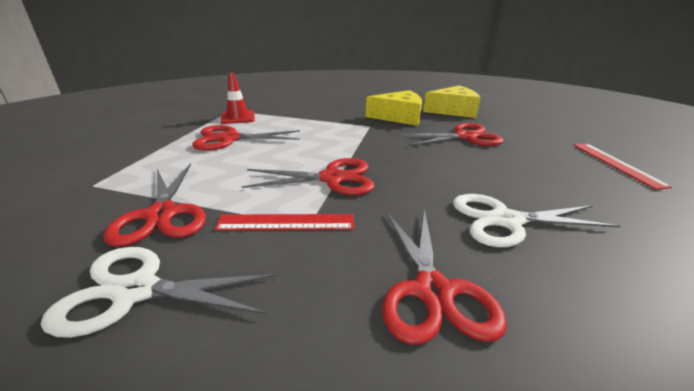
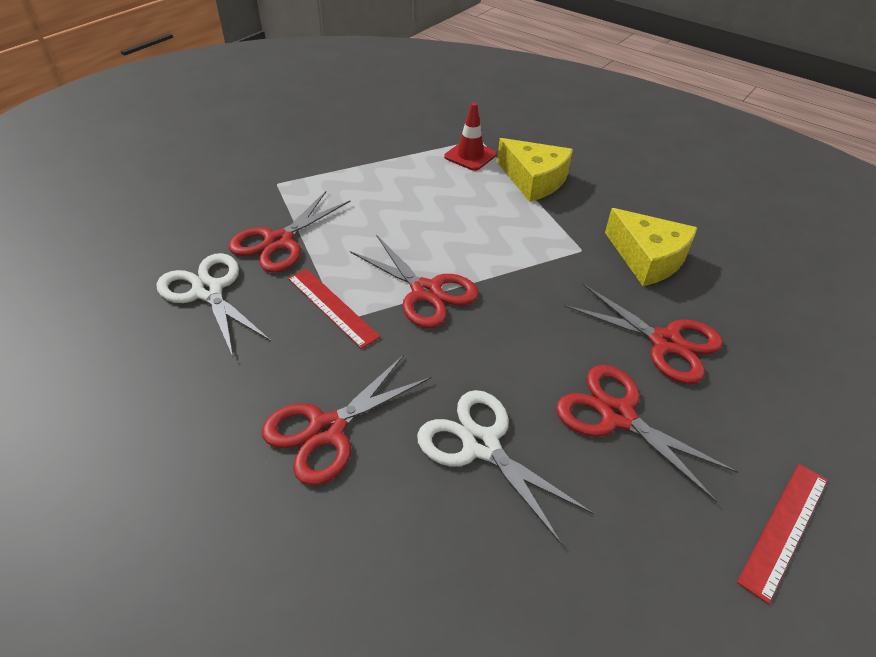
camera: 50 degrees right, 15 degrees up
(230, 139) = (420, 185): red scissors -> red scissors (617, 416)
(453, 110) = (754, 295): yellow cheese -> yellow cheese (534, 179)

